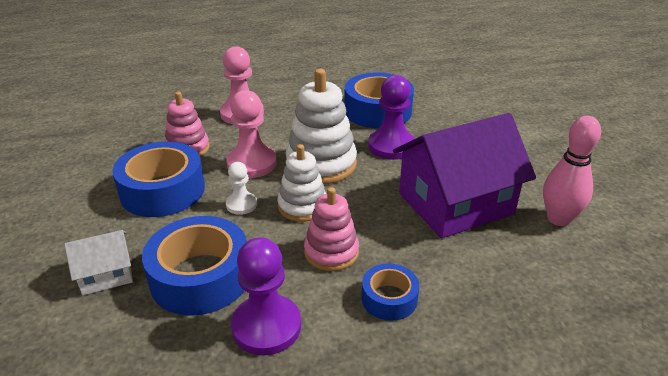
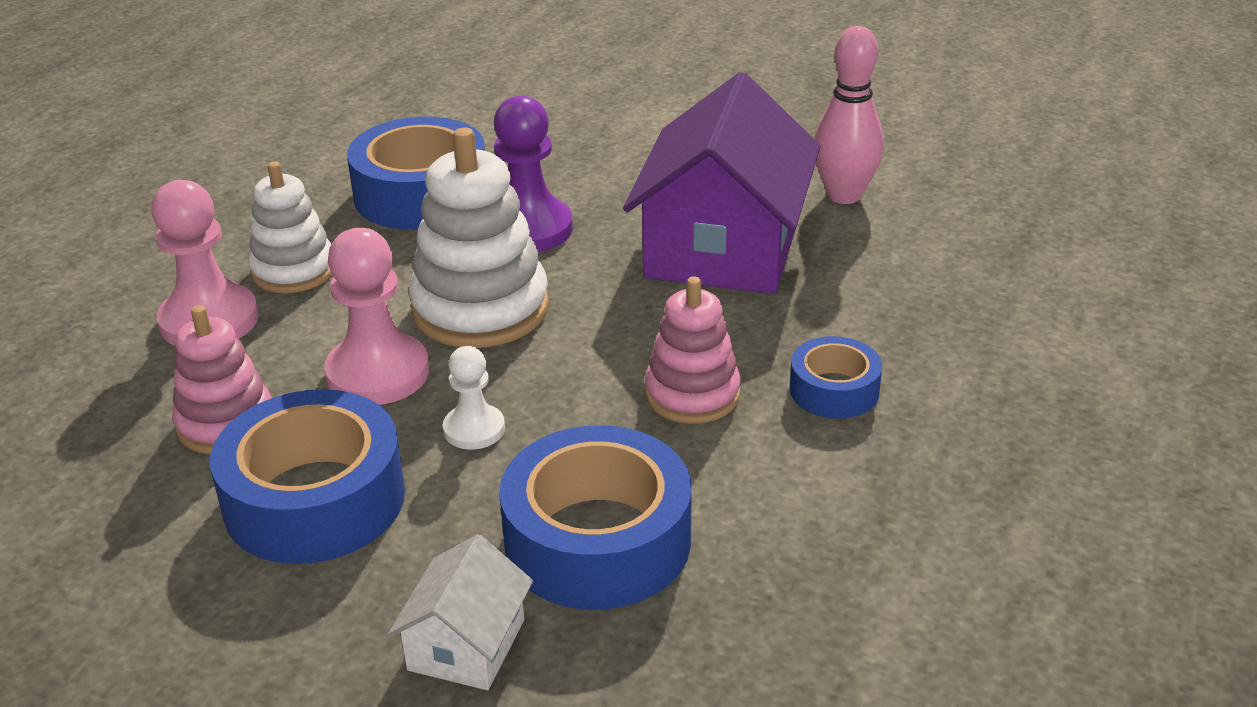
camera: 50 degrees left, 0 degrees up
(266, 326) = (772, 517): purple pawn -> none
(302, 206) = (558, 373): white stacking toy -> white stacking toy (294, 270)

